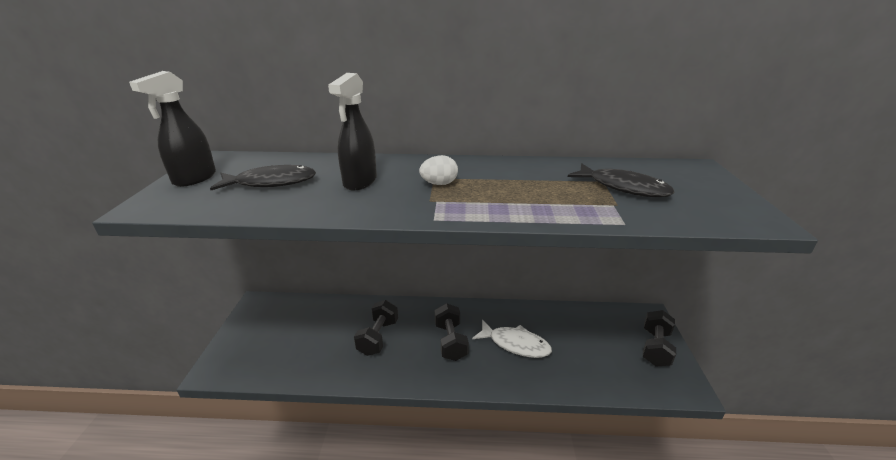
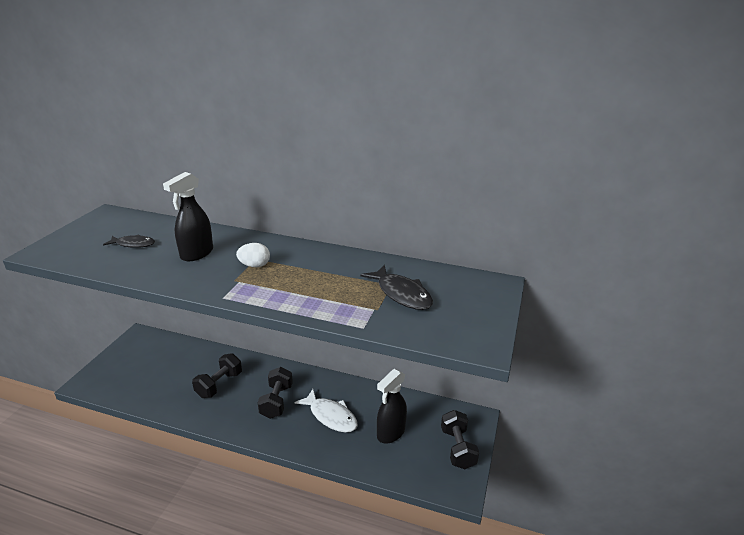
camera: 15 degrees right, 0 degrees up
(194, 178) = (83, 232): black spray bottle -> black spray bottle (390, 433)
(271, 182) = (133, 244): black fish -> black fish, size x0.64
(655, 348) = (457, 448): black dumbbell -> black dumbbell turned 45 degrees counterclockwise

